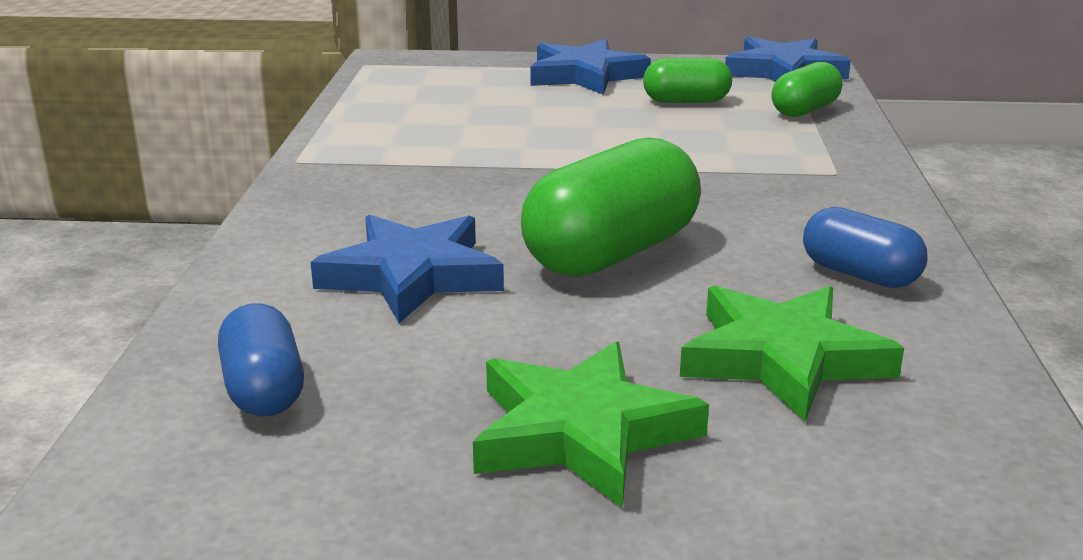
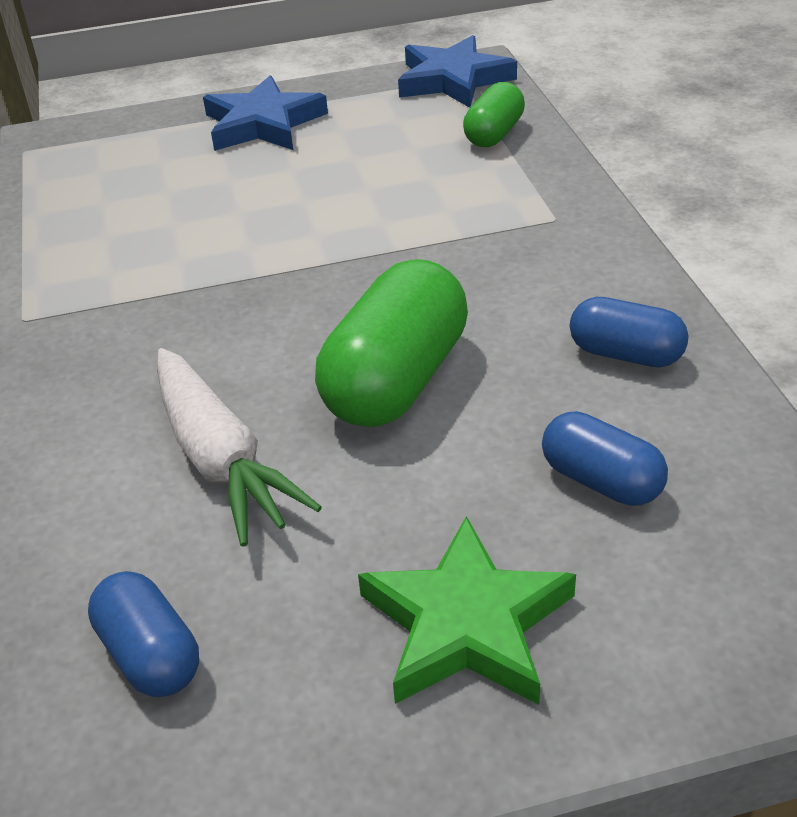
camera: 15 degrees left, 15 degrees up
(412, 275) = (220, 459): blue star -> white carrot
(686, 101) = (378, 143): green capsule -> none
(783, 358) = (601, 481): green star -> blue capsule

